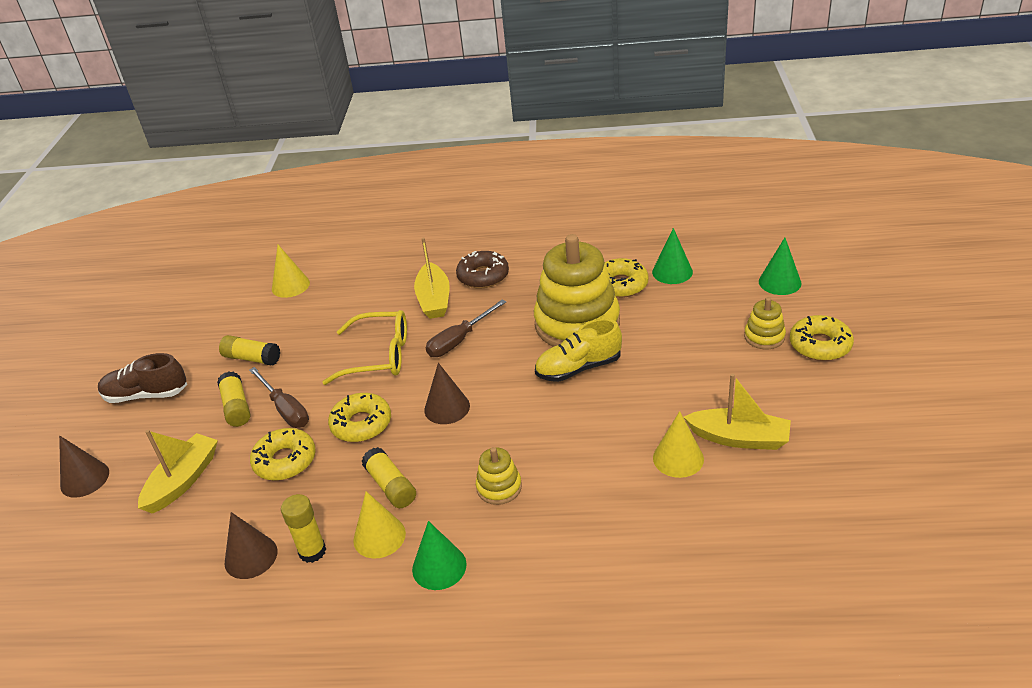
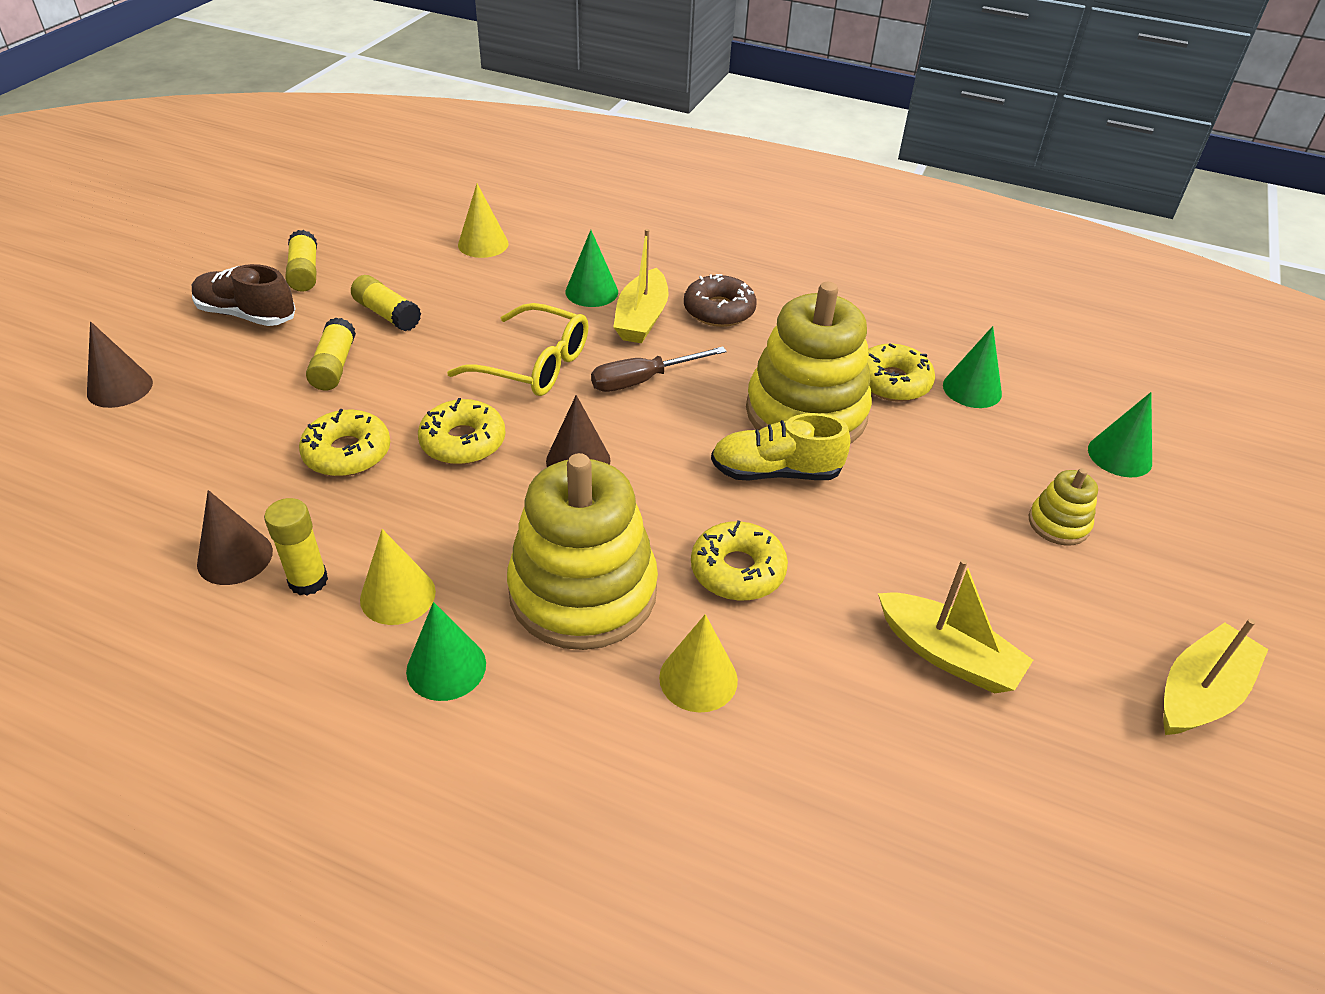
camera: 15 degrees right, 5 degrees up
(183, 480) = (220, 432): yellow boat -> yellow boat (1200, 693)
(285, 409) = (387, 390): brown screwdriver -> none
(388, 293) = (591, 291): none -> green cone
(391, 486) = (451, 535): yellow glue stick -> yellow glue stick (304, 272)
(499, 487) = (583, 591): yellow stacking toy -> yellow stacking toy, size x2.24
(678, 458) = (845, 649): yellow cone -> yellow cone (698, 678)
(820, 345) = (1136, 566): yellow donut -> yellow donut (737, 570)

